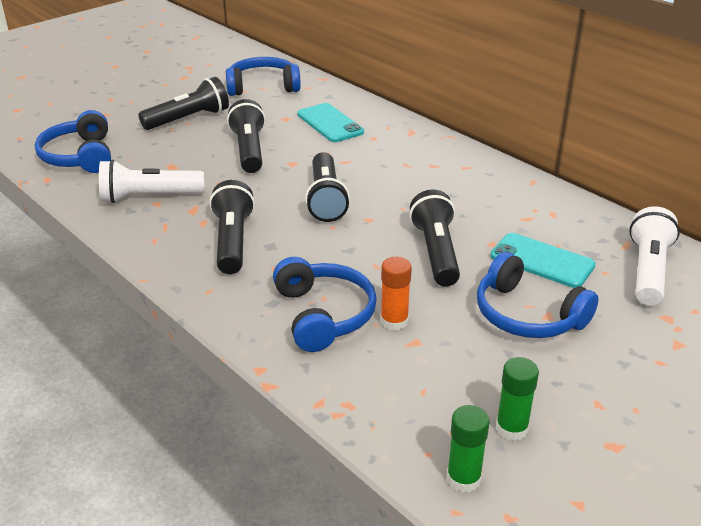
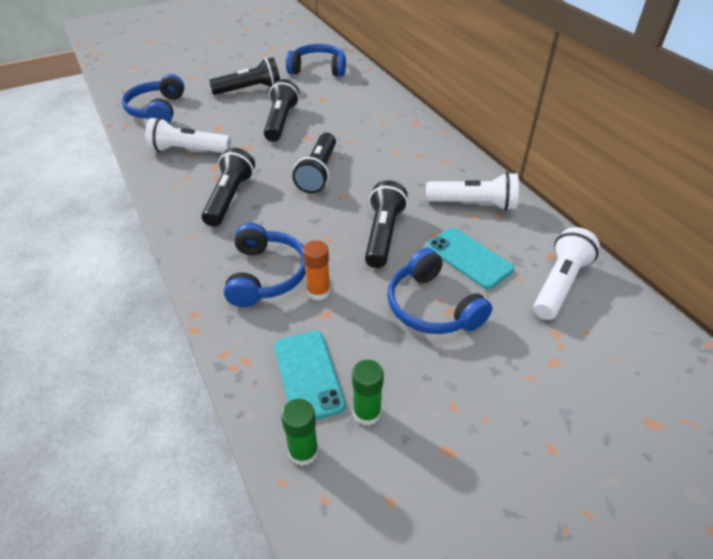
camera: 15 degrees right, 10 degrees up
(330, 123) = (354, 107): turquoise phone -> turquoise phone (308, 375)
(520, 207) = (473, 204): none -> white flashlight

